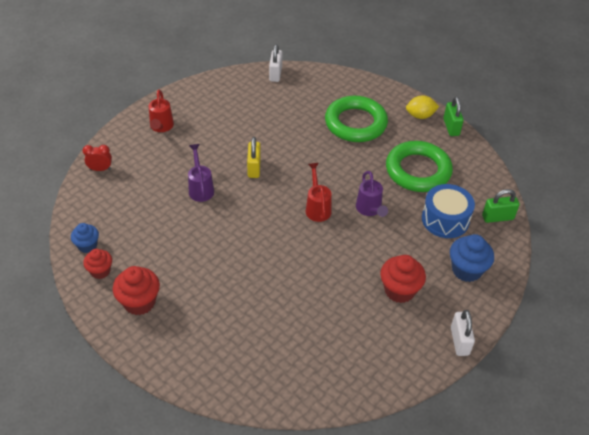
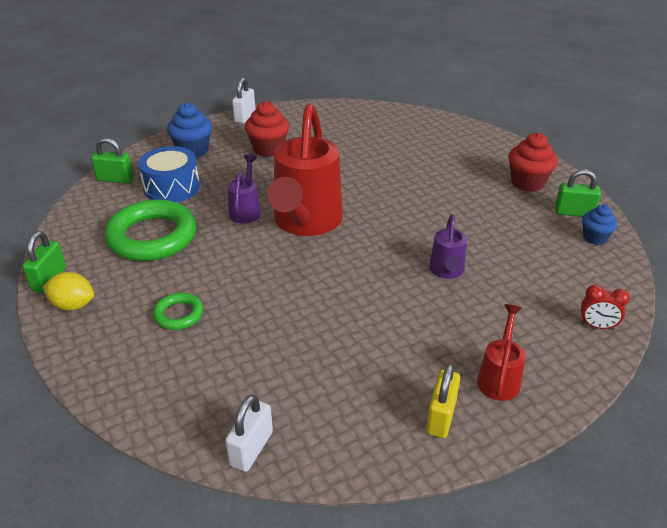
camera: 160 degrees left, 10 degrees down
(100, 271) = (574, 213): red cupcake -> green padlock
(254, 168) = (365, 282): yellow padlock -> yellow padlock (441, 417)
(317, 207) = (305, 223): red watering can -> red watering can, size x2.15
(355, 123) = (178, 314): green ring -> green ring, size x0.48

